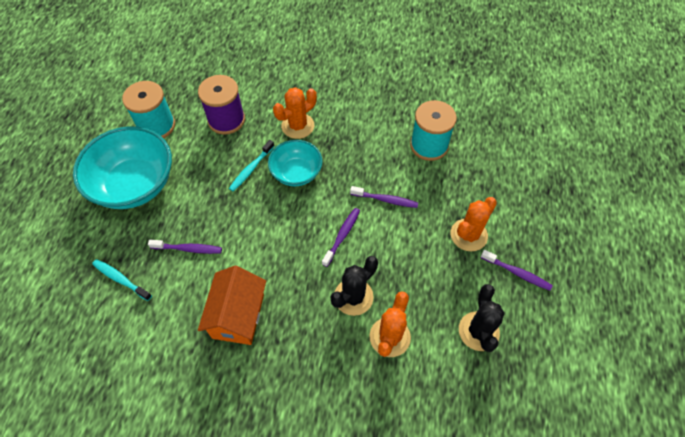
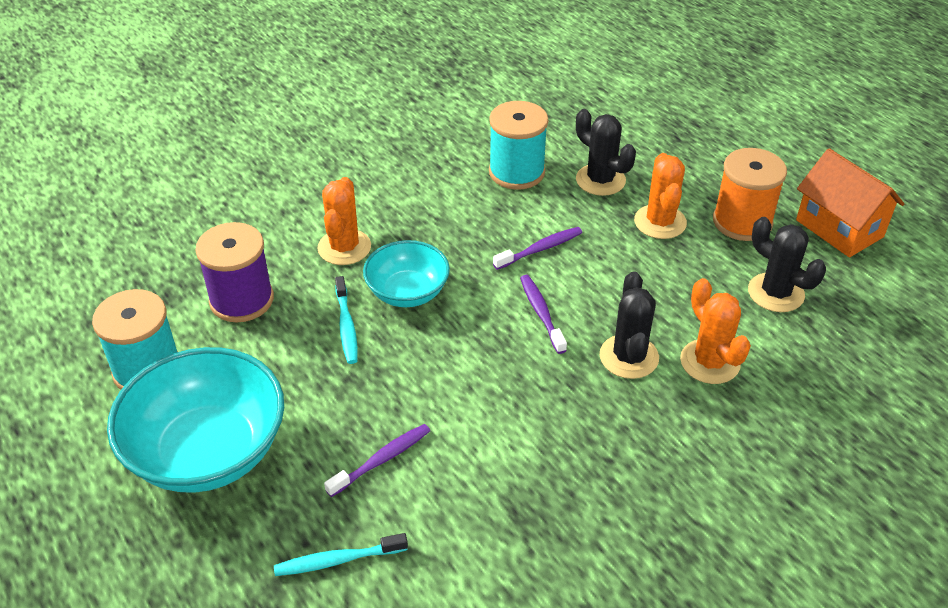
camera: 45 degrees left, 15 degrees down
(238, 316) = (536, 473): orange house -> orange house (839, 228)
(468, 184) = (600, 180): none -> black cactus
(517, 273) = (742, 222): purple toothbrush -> orange spool

